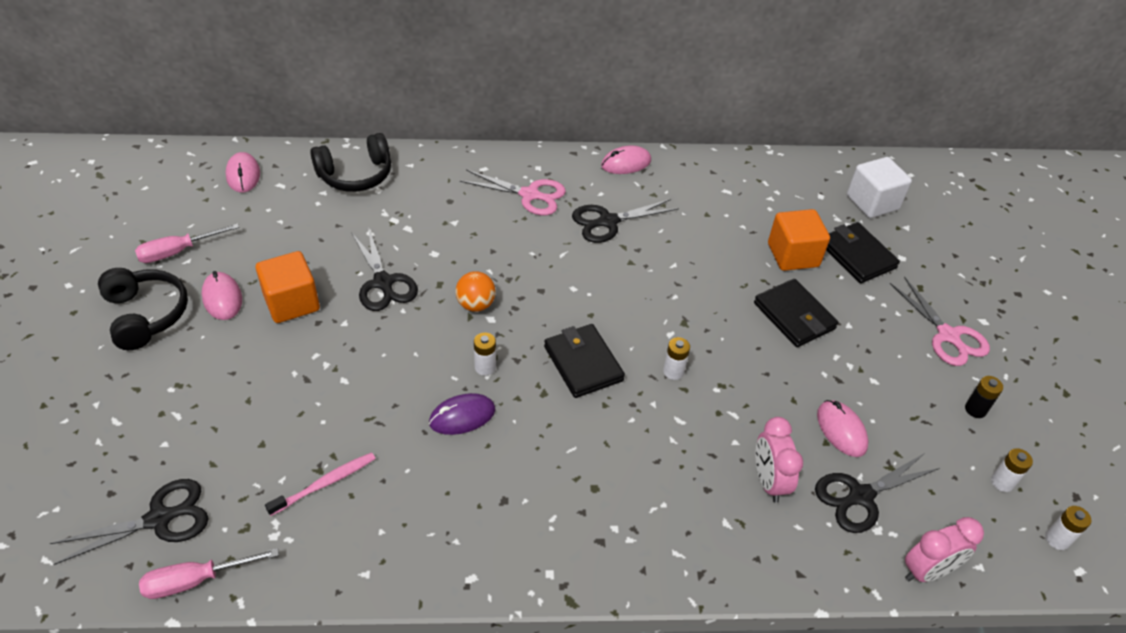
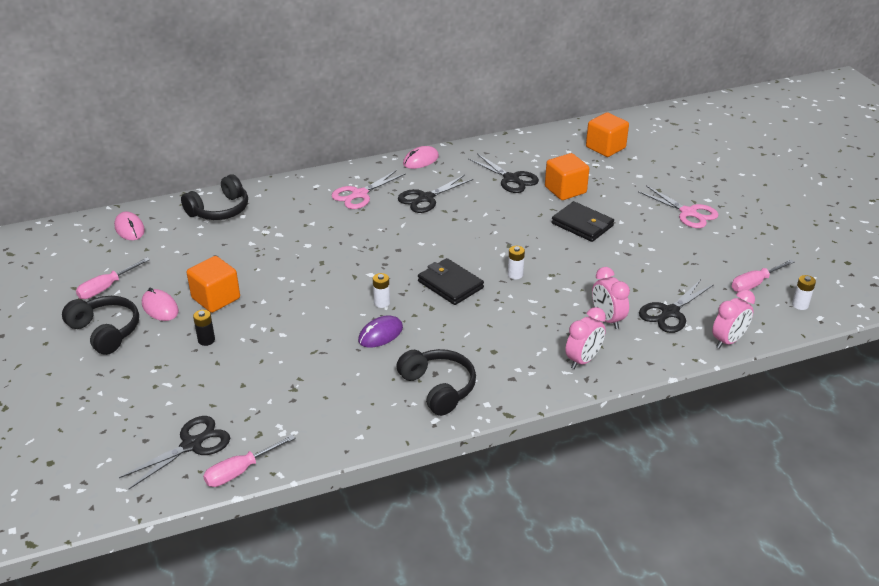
camera: 15 degrees left, 10 degrees down
(325, 483) = (303, 395): pink toothbrush -> none
(383, 282) = (279, 271): black scissors -> black scissors (511, 179)
(476, 304) = (355, 268): orange ball -> none
(498, 526) = (438, 388): none -> black headphones
(529, 195) = (359, 194): pink scissors -> pink scissors turned 135 degrees clockwise
(708, 540) = (583, 360): none -> pink clock
(841, 430) = (642, 280): pink mouse -> none
(857, 256) = (609, 181): black wallet -> none
(872, 202) = (605, 147): white cube -> orange cube
(975, 409) = (722, 249): black battery -> black battery (206, 340)
(1002, 482) = (755, 283): white battery -> pink screwdriver

